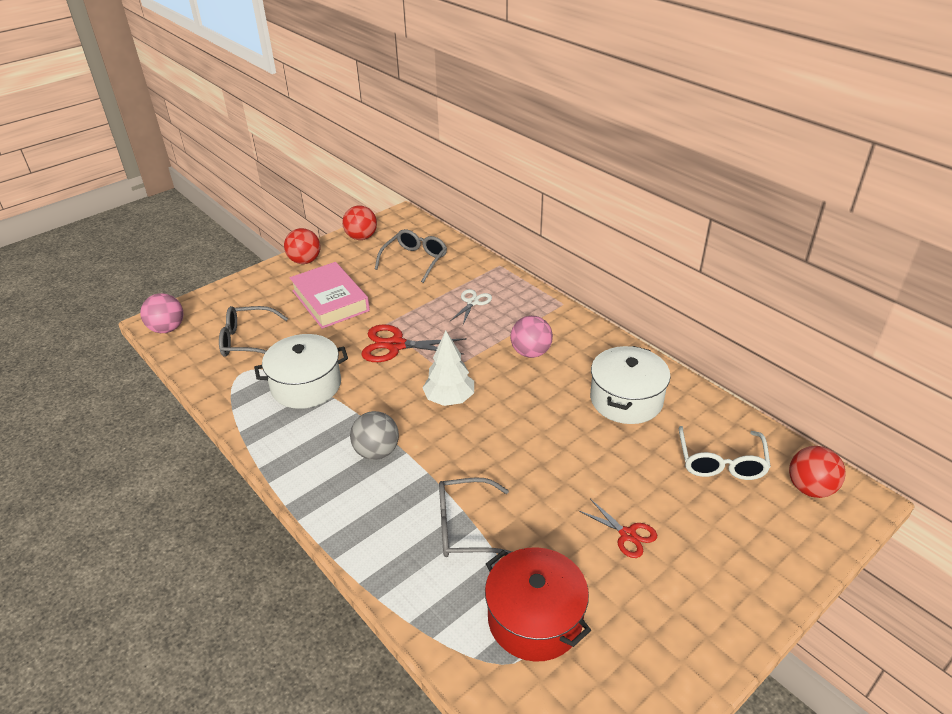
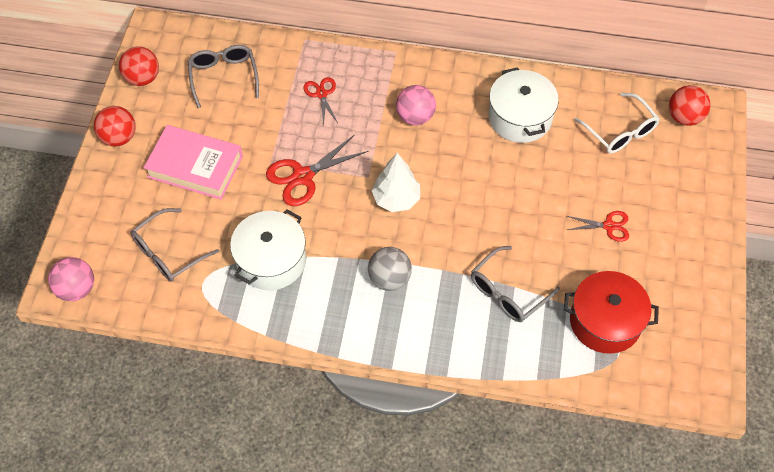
camera: 40 degrees left, 20 degrees up
(472, 302) = (321, 94): white scissors -> red scissors

